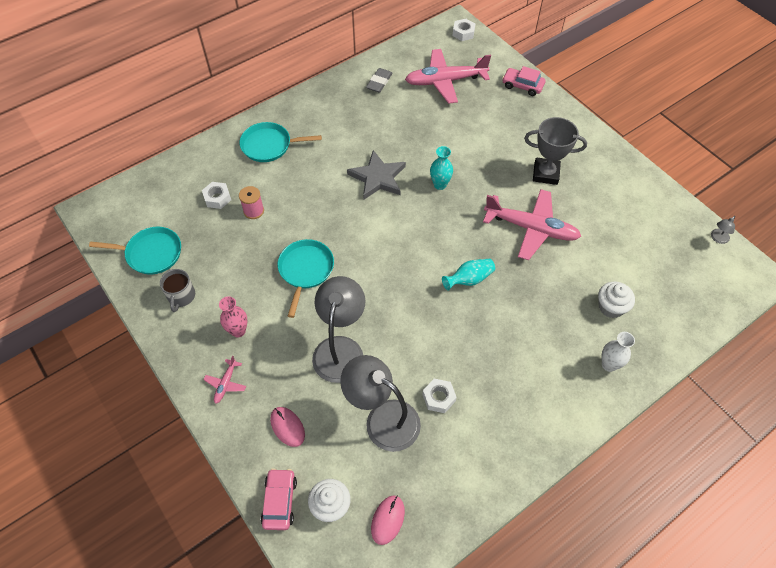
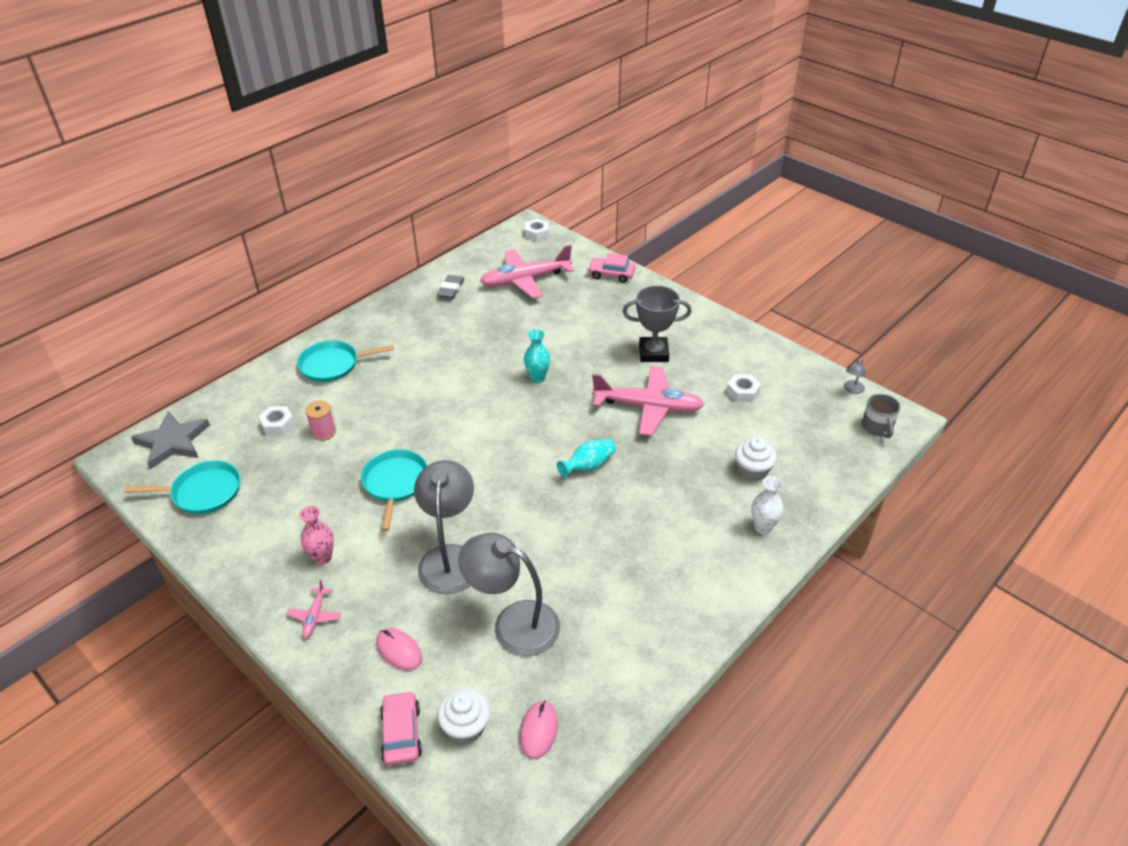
camera: 10 degrees left, 15 degrees down
(181, 296) = (246, 531): grey mug -> grey mug (877, 427)
(377, 178) = (465, 380): grey star -> grey star (172, 442)
(439, 398) = (576, 591): white nut -> white nut (742, 392)

